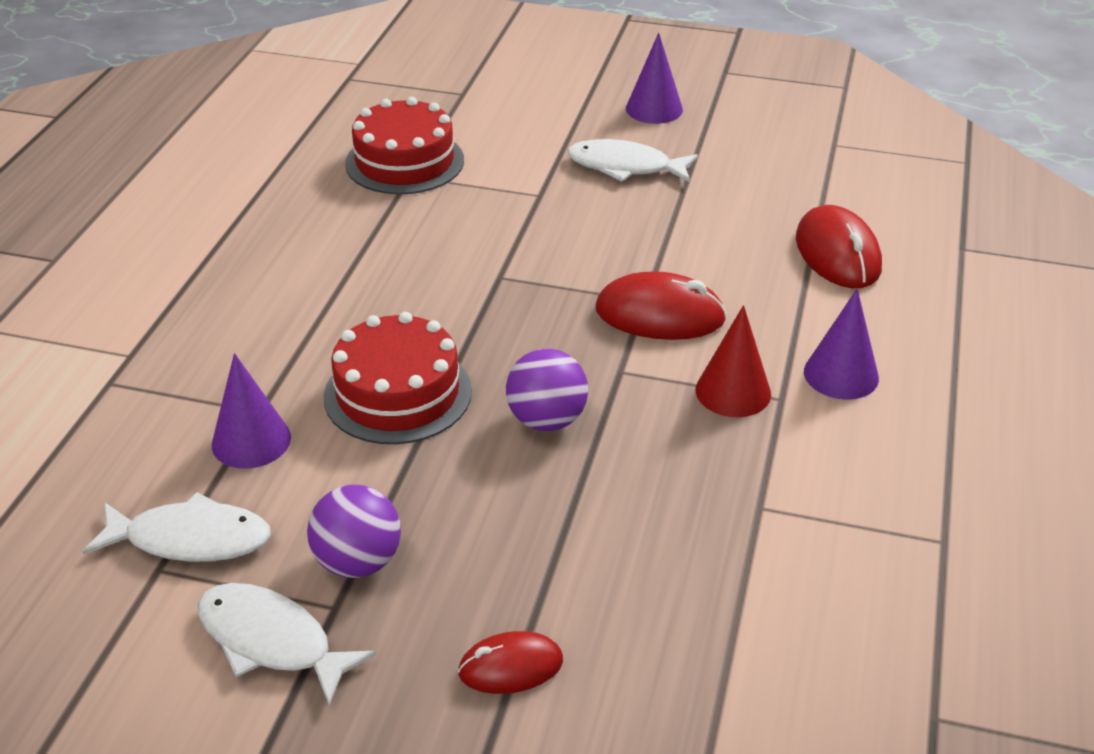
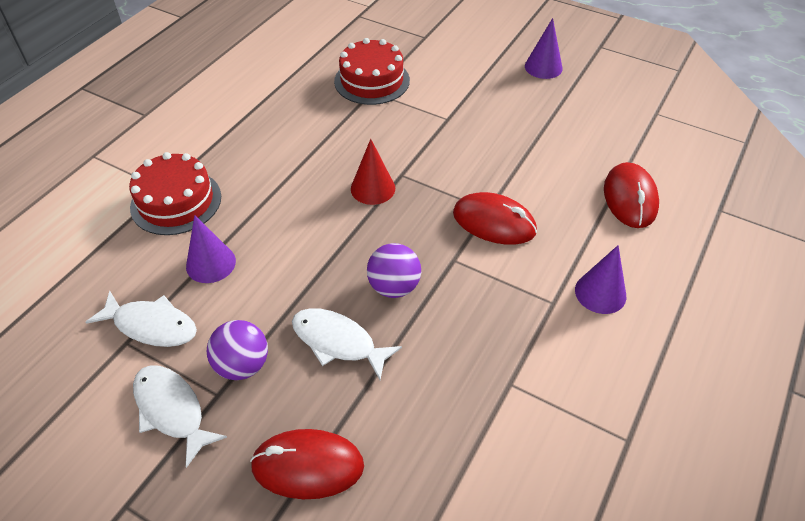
camera: 15 degrees right, 10 degrees up
(398, 393) = (309, 248): red cake -> red cake (176, 202)
(510, 667) = (307, 466): red mouse -> red mouse, size x1.62
(625, 167) = (509, 107): white fish -> white fish (338, 342)
(733, 392) = (522, 291): red cone -> red cone (373, 188)

